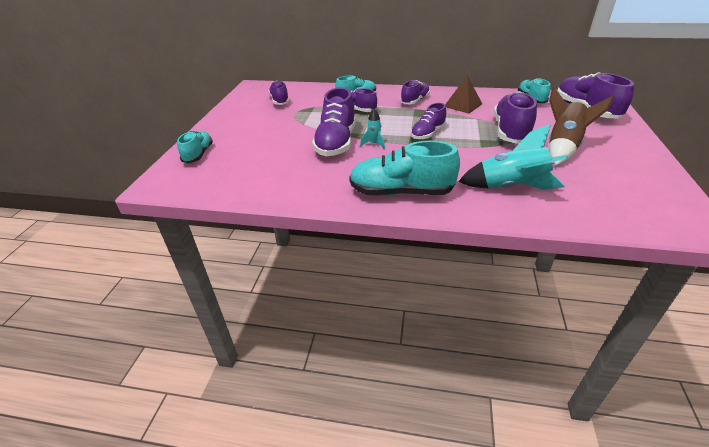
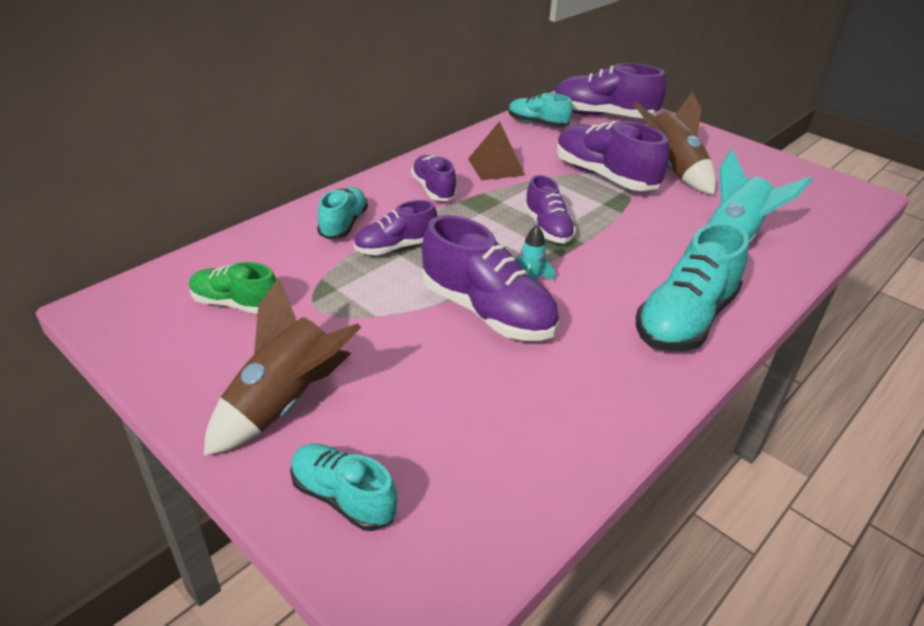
camera: 60 degrees left, 0 degrees up
(236, 128) = (285, 403): none -> brown rocket
(279, 101) = (236, 304): purple shoe -> green shoe

